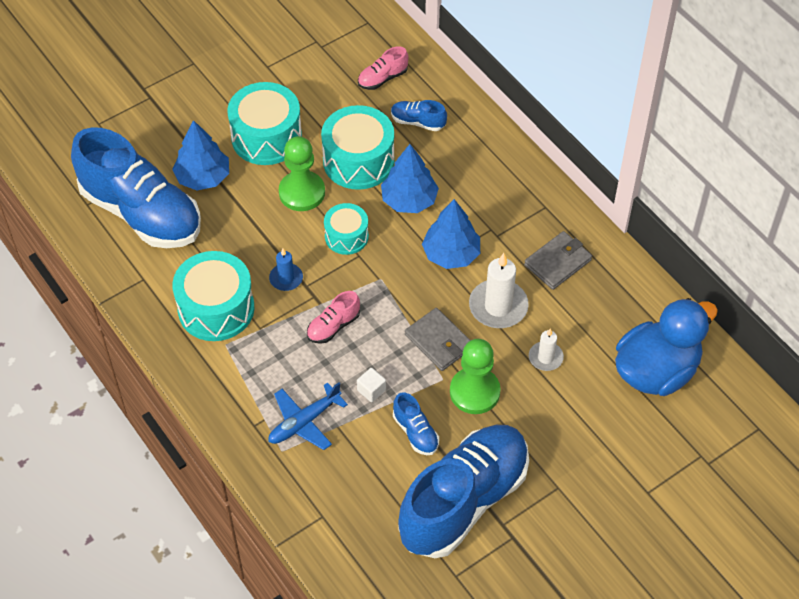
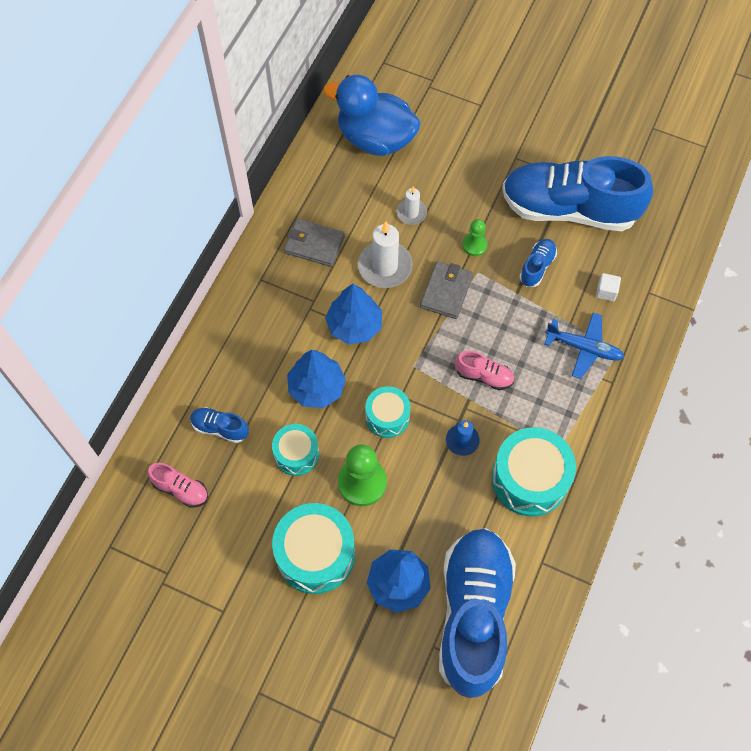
camera: 120 degrees left, 10 degrees up
(358, 161) = (296, 454): turquoise drum -> turquoise drum, size x0.59
(371, 390) = (522, 316): white cube -> white cube (606, 291)
(418, 122) = (220, 428): blue shoe -> blue shoe turned 120 degrees clockwise
(474, 392) = (474, 245): green pawn -> green pawn, size x0.56

